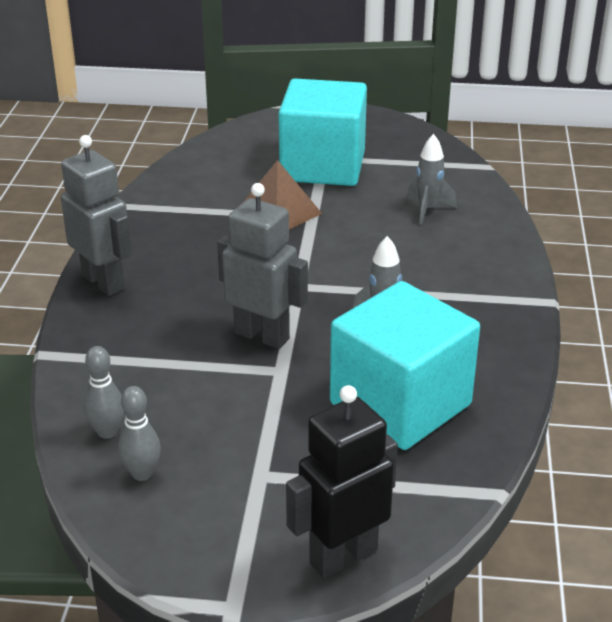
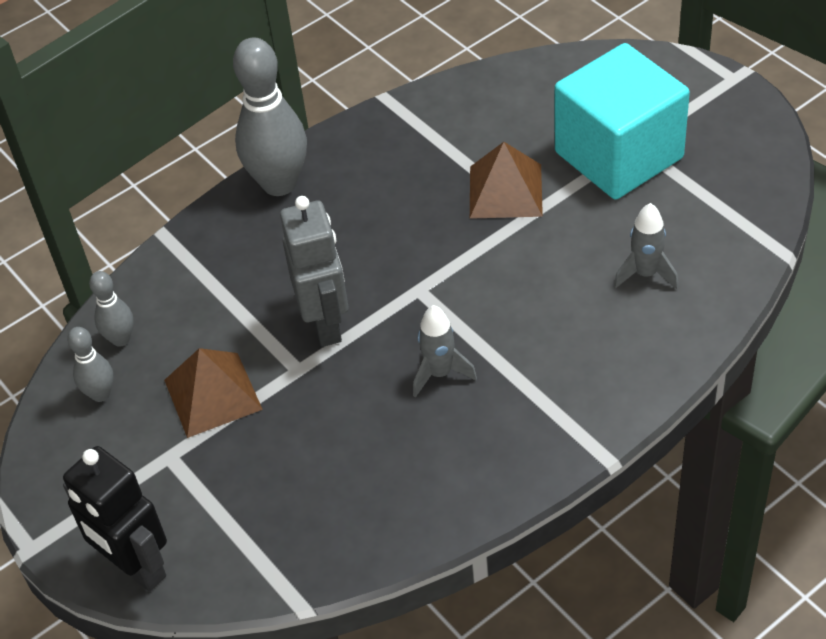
camera: 50 degrees right, 15 degrees up
(104, 282) = (279, 184): grey robot -> grey bowling pin
(238, 420) = (212, 394): none -> brown pyramid
(343, 556) = (136, 568): black robot -> black robot turned 150 degrees counterclockwise
(400, 404) = (340, 470): turquoise cube -> none

